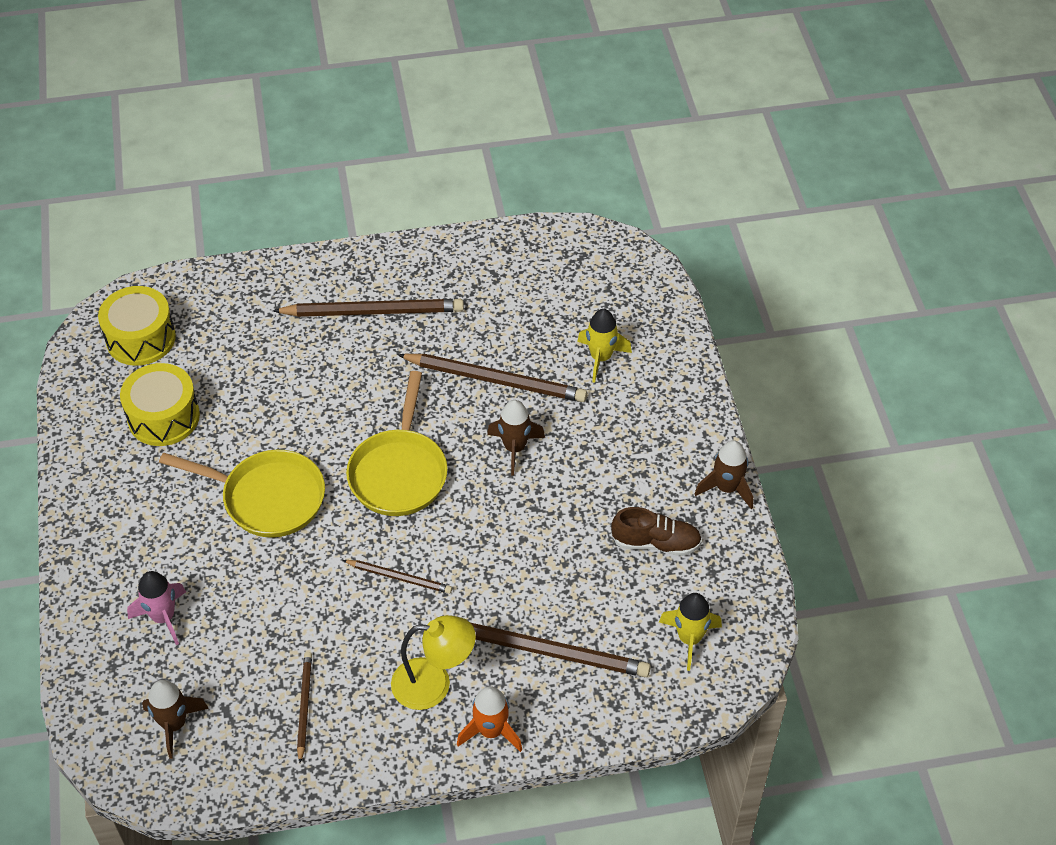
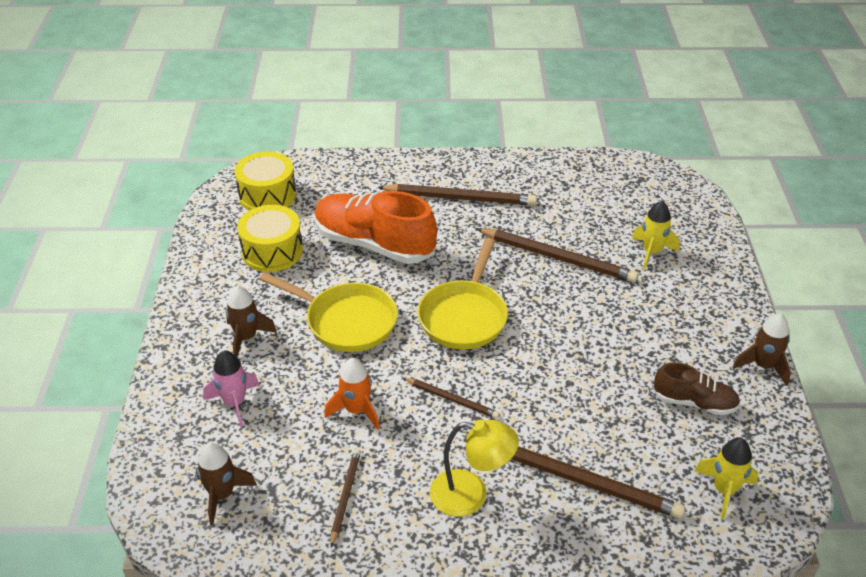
camera: 10 degrees right, 10 degrees down
(281, 390) = (374, 244): none -> orange shoe
(491, 731) = (521, 546): orange rocket -> orange rocket (356, 410)
(515, 448) = (569, 310): brown rocket -> brown rocket (246, 338)

